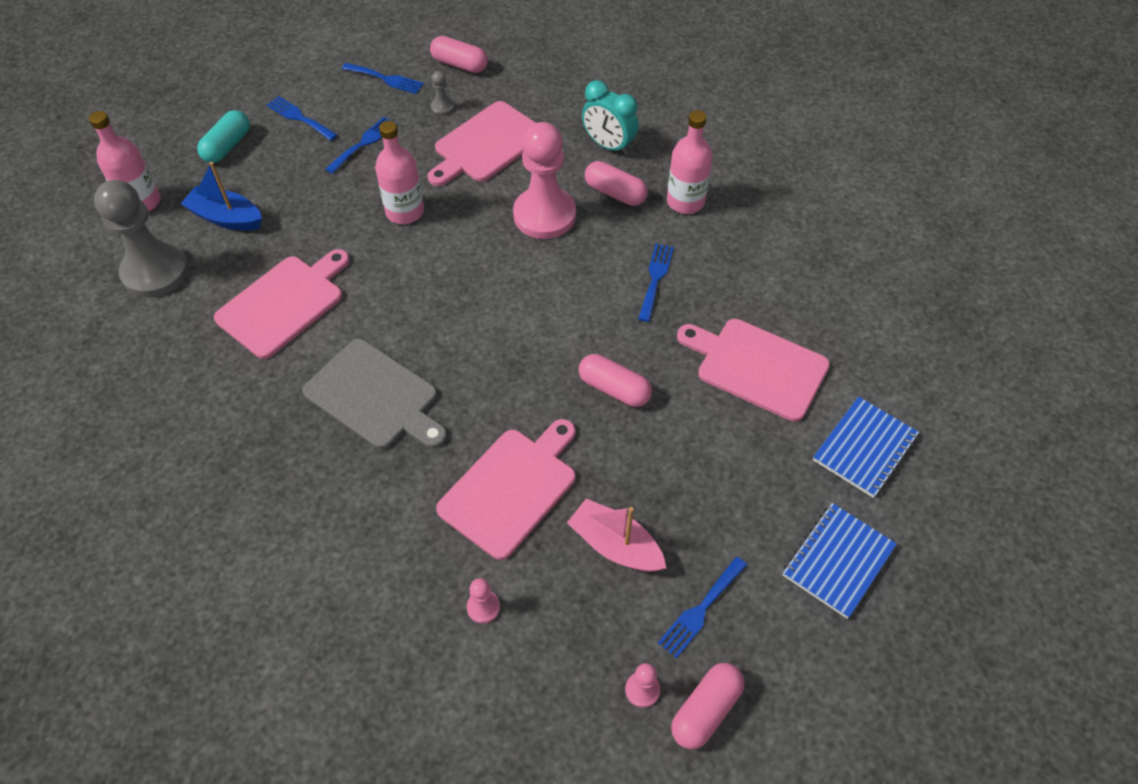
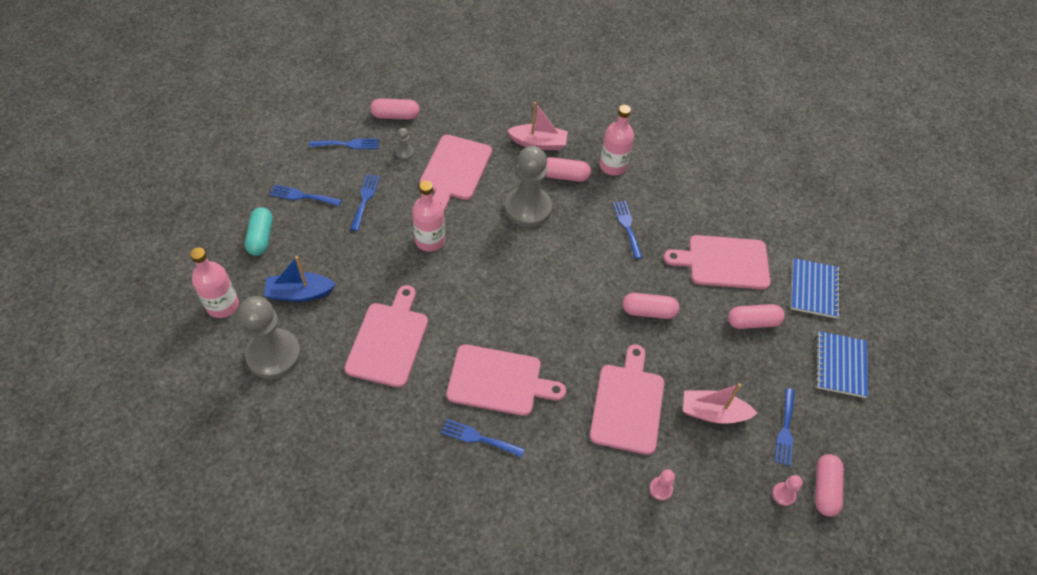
camera: 30 degrees left, 0 degrees up
(308, 451) = (478, 438): none -> blue fork
(375, 396) = (498, 381): grey cutting board -> pink cutting board
(544, 215) = (528, 208): pink pawn -> grey pawn
(608, 146) = (538, 143): turquoise clock -> pink boat
(747, 456) = (753, 322): none -> pink capsule

